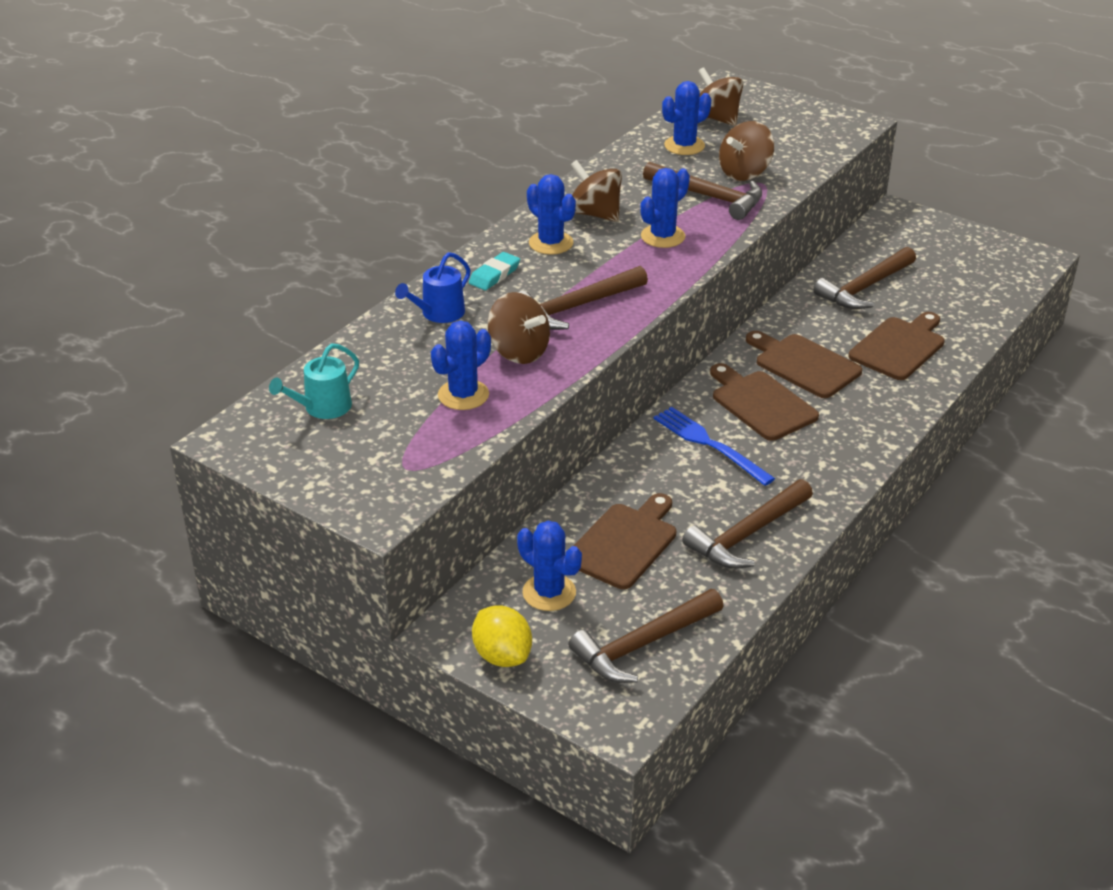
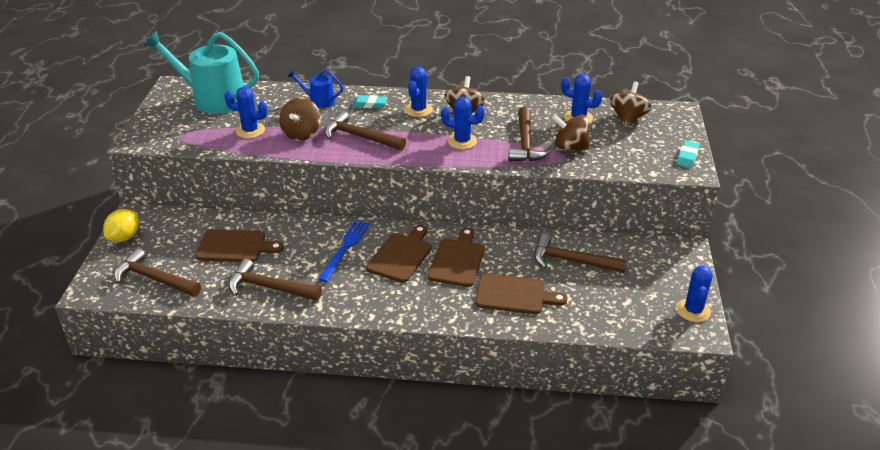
camera: 60 degrees right, 0 degrees up
(323, 407) = (213, 99): turquoise watering can -> turquoise watering can, size x2.07
(549, 592) = (180, 235): blue cactus -> blue cactus (693, 310)
(826, 115) = (687, 156): none -> turquoise eraser

